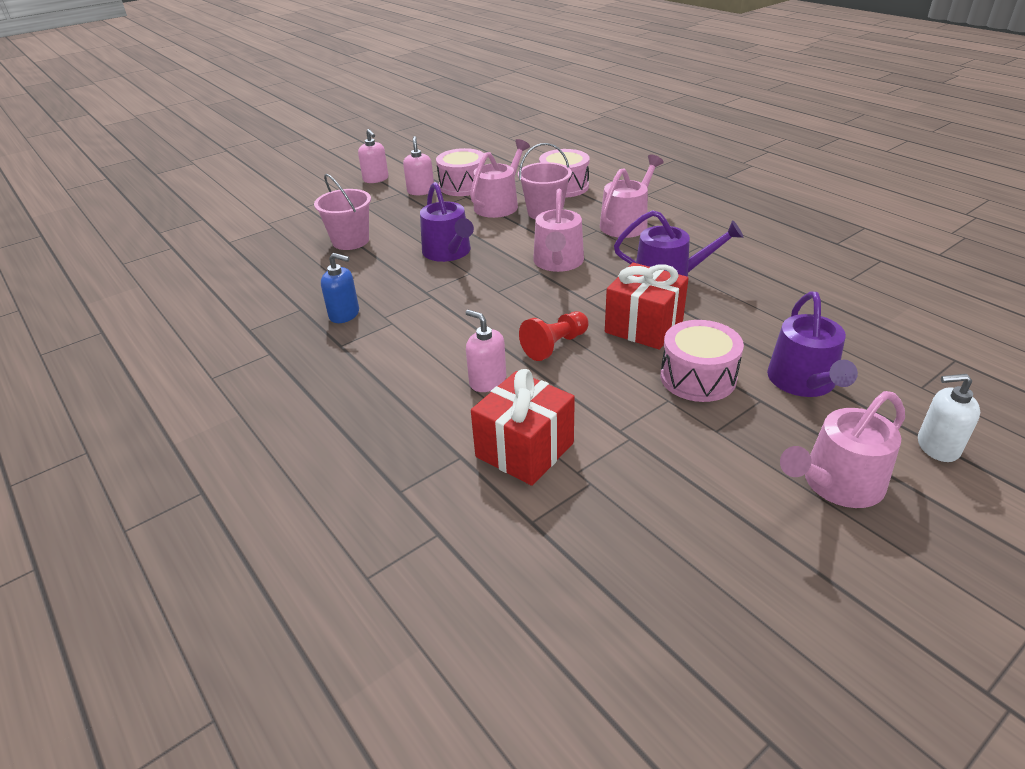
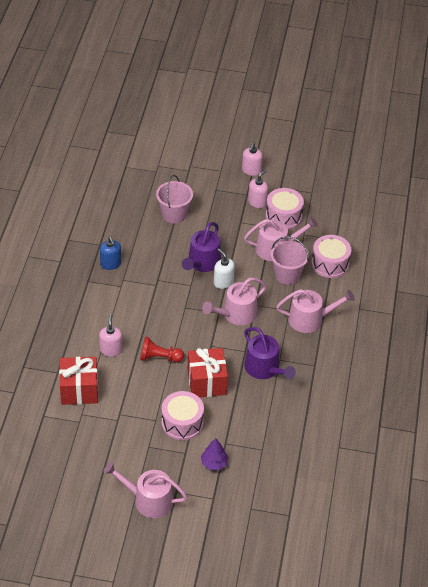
camera: 45 degrees right, 10 degrees up
(804, 382) = (214, 463): purple watering can -> purple tree
(937, 447) = (205, 526): white soap dispenser -> white soap dispenser (223, 282)

